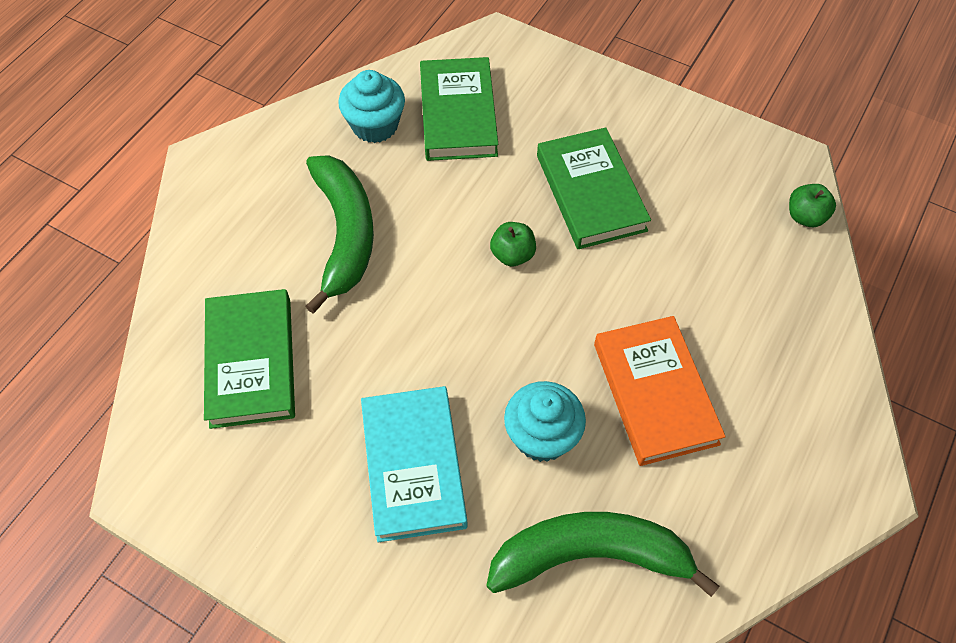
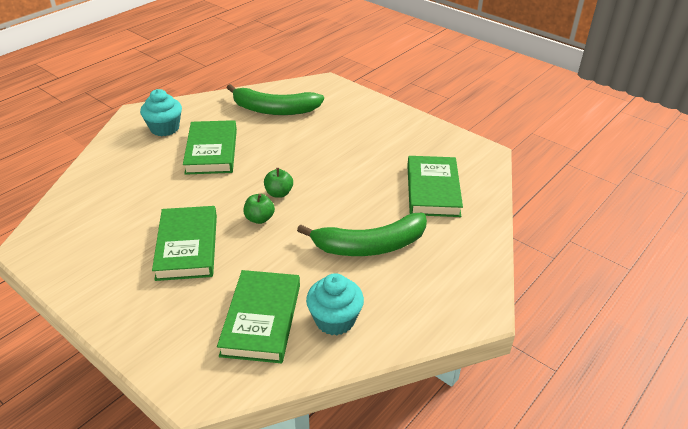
camera: 170 degrees left, 20 degrees down
(344, 234) = (370, 245): green banana -> green banana turned 105 degrees counterclockwise
(413, 466) = (347, 143): turquoise book -> none
(542, 436) = (278, 144): turquoise cupcake -> turquoise cupcake (164, 128)
(655, 393) = (211, 151): orange book -> green book
(805, 217) = (55, 213): green apple -> green apple (279, 193)

